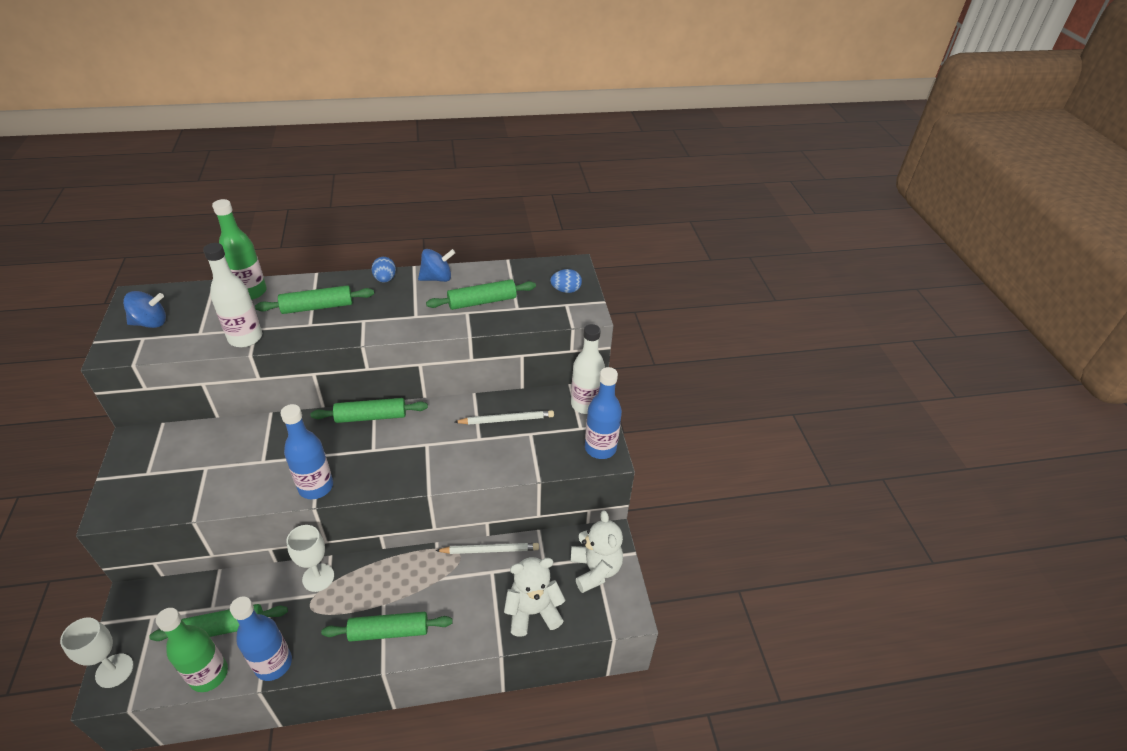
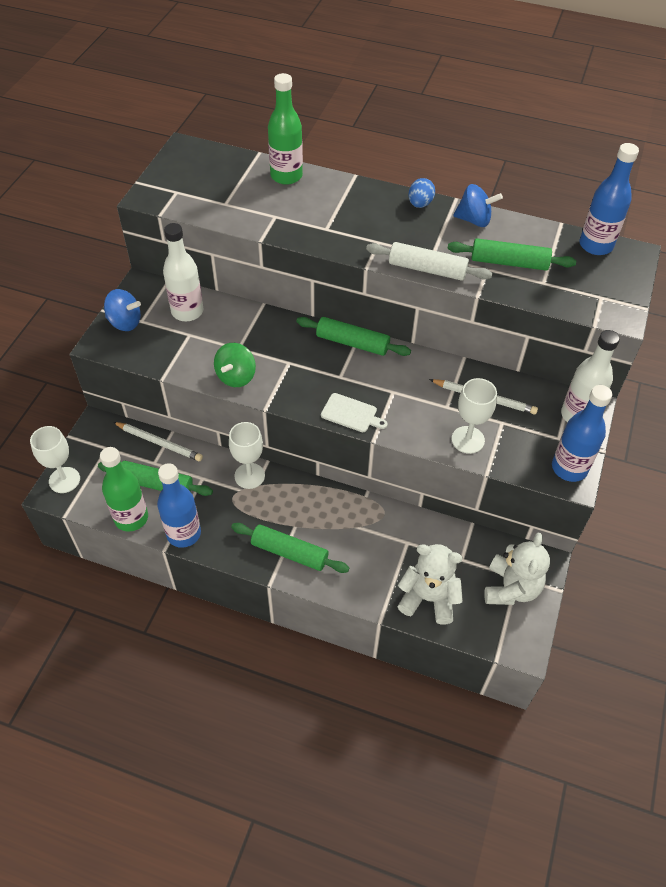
camera: 30 degrees right, 10 degrees up
(151, 323) = (188, 179): blue spinning top -> blue spinning top (125, 322)
(245, 338) = (262, 223): white bottle -> white bottle (187, 311)
(271, 488) = (236, 376): none -> green spinning top
(316, 487) = (274, 391): blue bottle -> blue bottle (596, 245)
(317, 307) = (341, 212): green rolling pin -> none
(398, 478) = (351, 414): none -> white cutting board
(417, 329) = (427, 269): none -> white rolling pin
(489, 550) = (415, 521): white pencil -> white pencil (159, 443)
(509, 459) = (468, 440): none -> white goblet
(566, 290) = (609, 280): blue egg -> none

